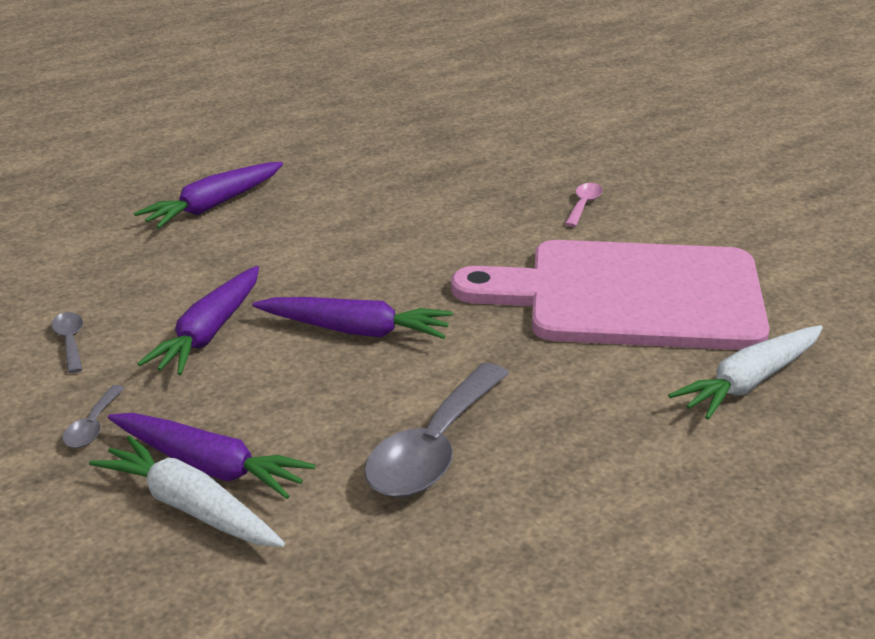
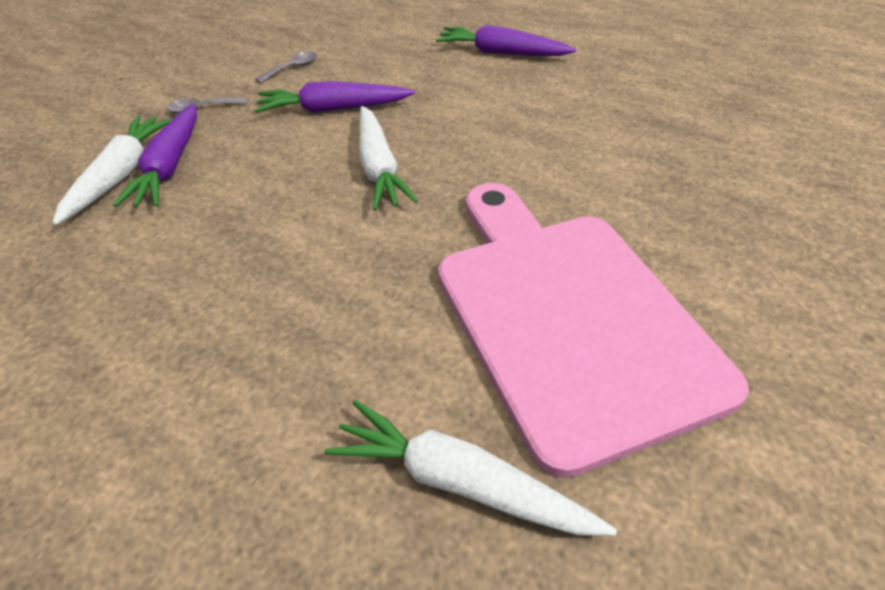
camera: 65 degrees right, 15 degrees up
(356, 331) = (379, 168): purple carrot -> white carrot
(433, 449) = (227, 264): grey spoon -> none
(584, 205) = (718, 226): pink spoon -> none

